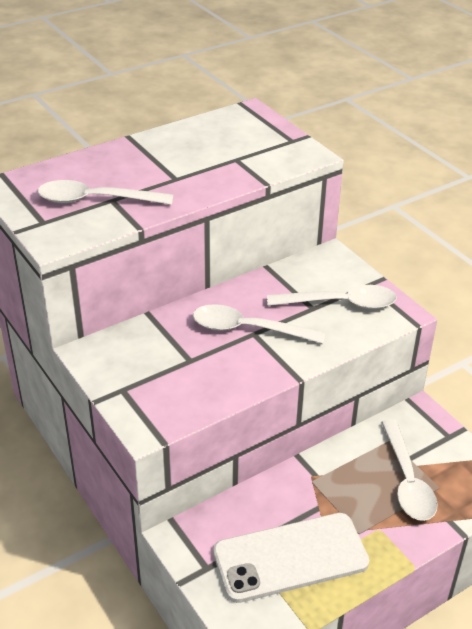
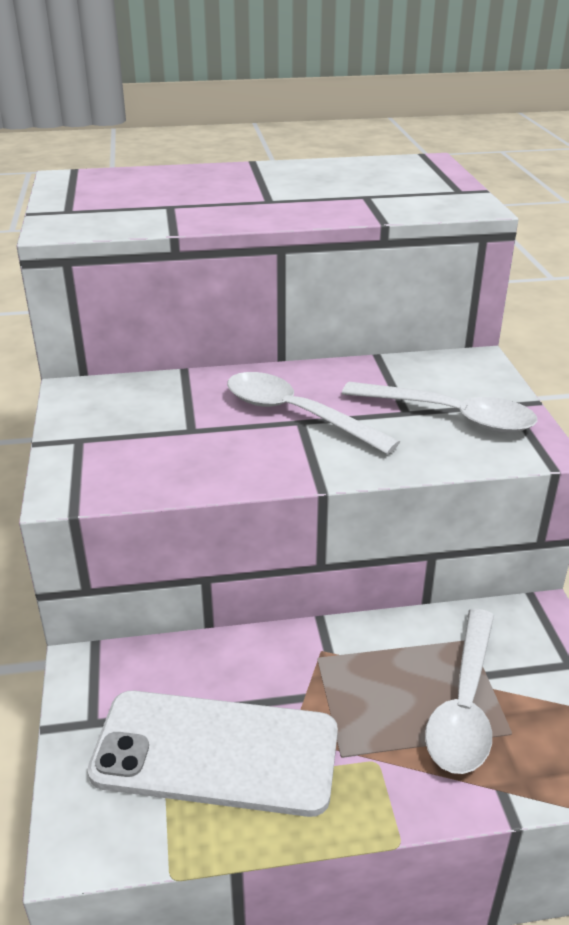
camera: 25 degrees right, 5 degrees down
(96, 200) = (150, 203): white spoon -> none

